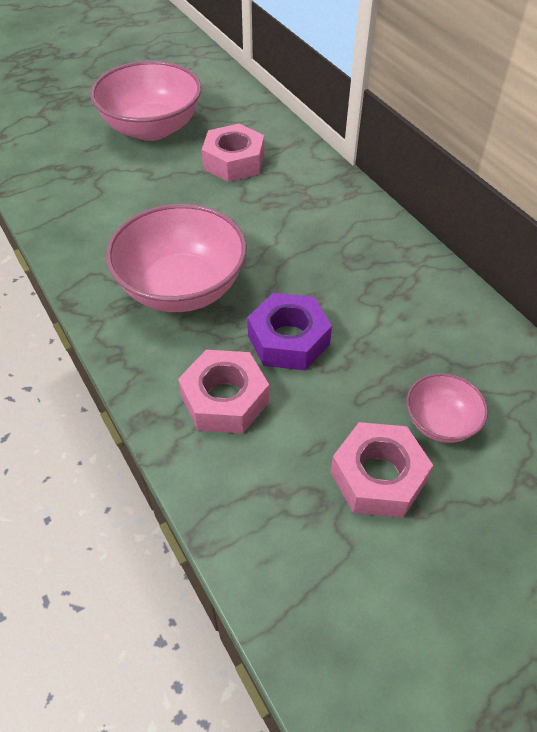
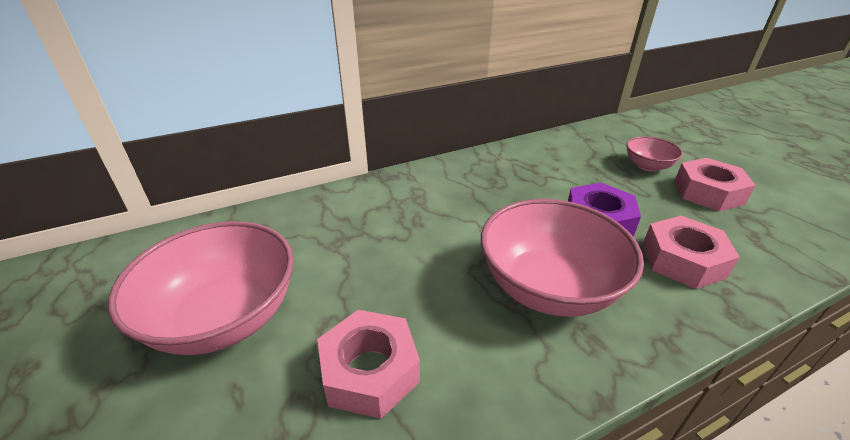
camera: 85 degrees left, 15 degrees down
(234, 161) = (335, 242): pink nut -> pink nut (370, 371)

